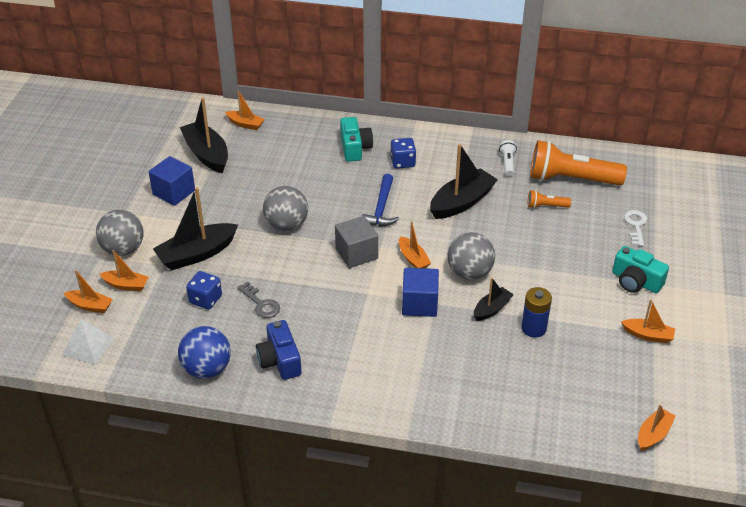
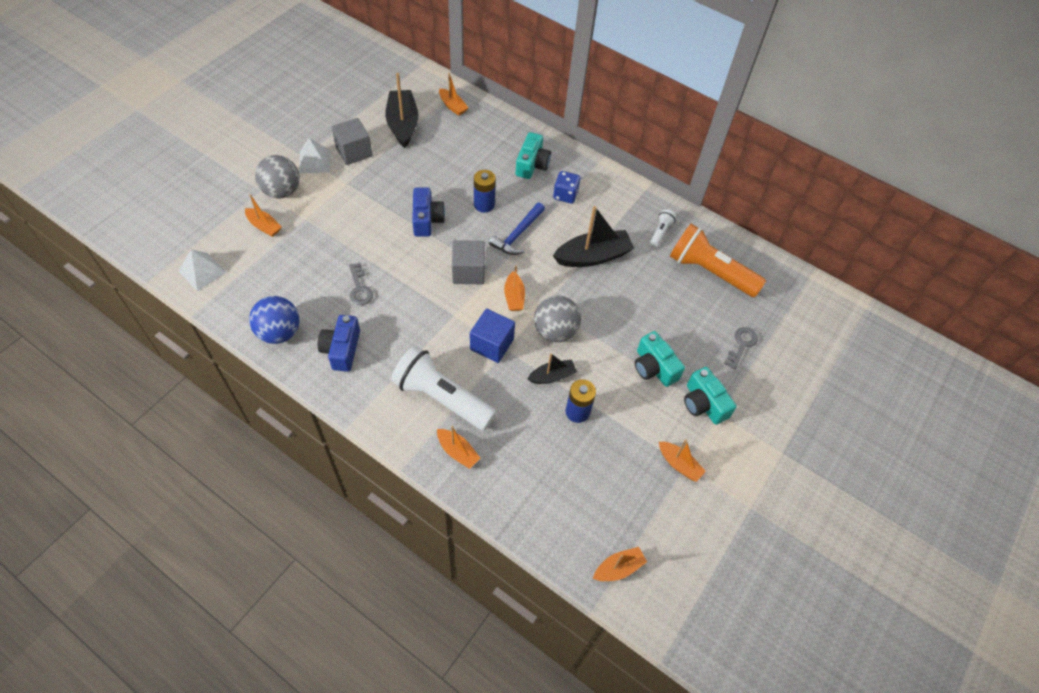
camera: 20 degrees right, 15 degrees up
(90, 306) = (225, 234): orange boat -> orange boat (457, 452)
(139, 213) = (314, 161): none -> white pyramid
(174, 192) = (354, 152): blue cube -> grey cube
(197, 254) = (336, 219): black boat -> none
(205, 299) = (317, 266): blue dice -> none
(286, 225) = (427, 220): grey ball -> blue camera
(332, 195) = (484, 204): none -> blue battery
(404, 364) = (442, 397): none -> white flashlight
(546, 206) = (668, 291): orange flashlight -> none
(575, 269) = (654, 367): none -> turquoise camera
(636, 225) = (741, 345): white key -> grey key

